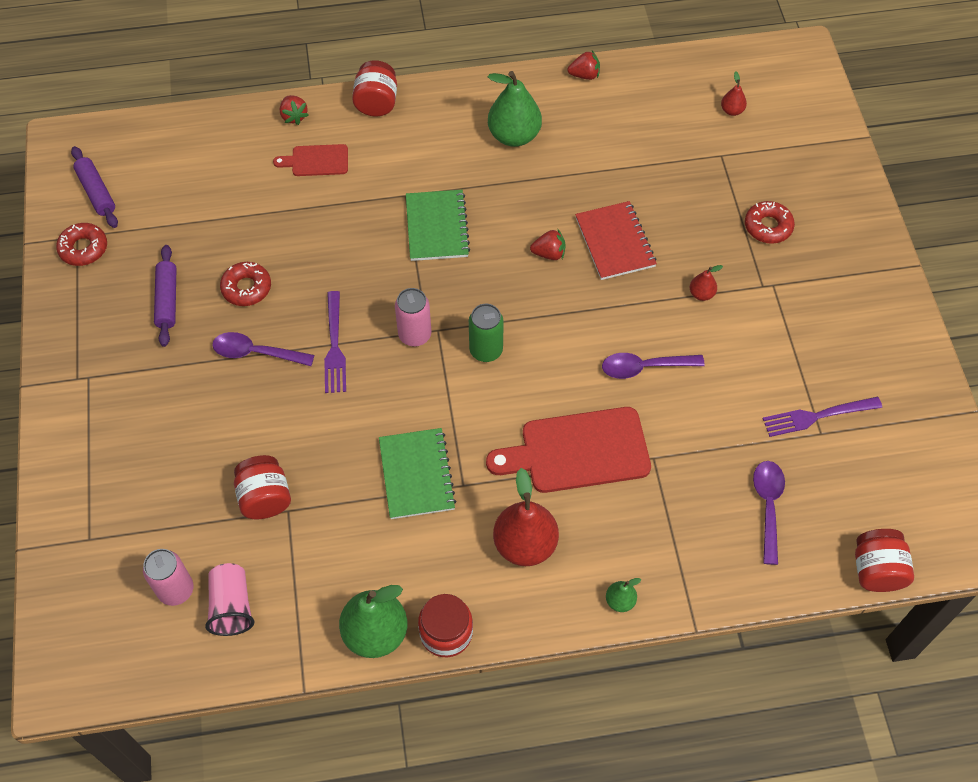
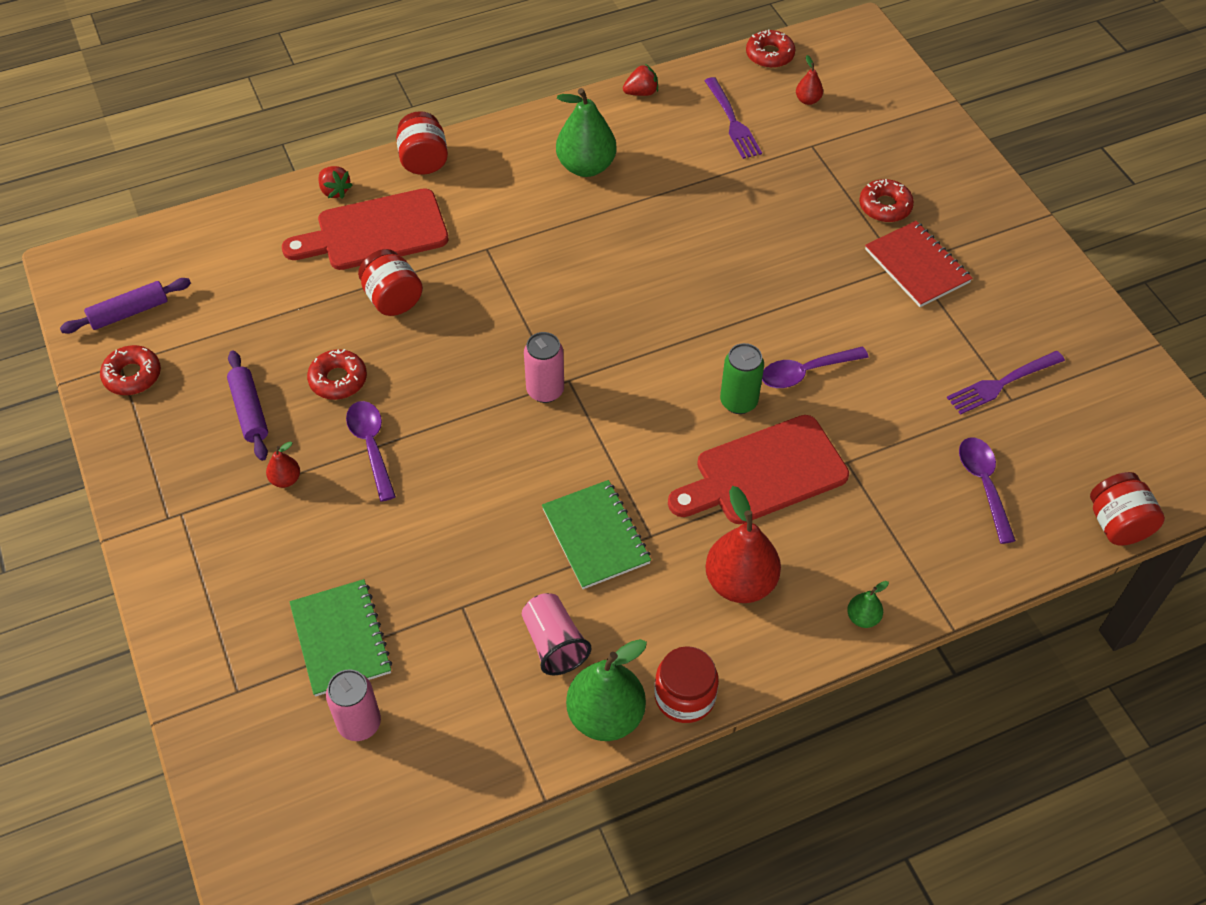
camera: 15 degrees left, 5 degrees down
(96, 192) = (129, 312): purple rolling pin -> purple rolling pin turned 75 degrees counterclockwise
(232, 606) = (431, 725): pink cup -> pink cup (554, 643)
(256, 353) = (371, 446): purple spoon -> purple spoon turned 75 degrees clockwise
(265, 498) = (431, 599): red jar -> red jar (392, 299)
(316, 161) = (375, 232): red cutting board -> red cutting board, size x1.89
(334, 346) = (459, 420): purple fork -> purple fork (732, 121)
(437, 227) = (532, 274): green notebook -> green notebook (341, 639)
(486, 350) = (629, 390): green can -> green can (738, 402)
(549, 253) = (664, 278): red strawberry -> none
(615, 242) = (730, 252): red notebook -> red notebook (917, 266)
(701, 294) = (839, 286): red pear -> red pear (285, 479)
(711, 60) = (769, 55): none -> red donut

